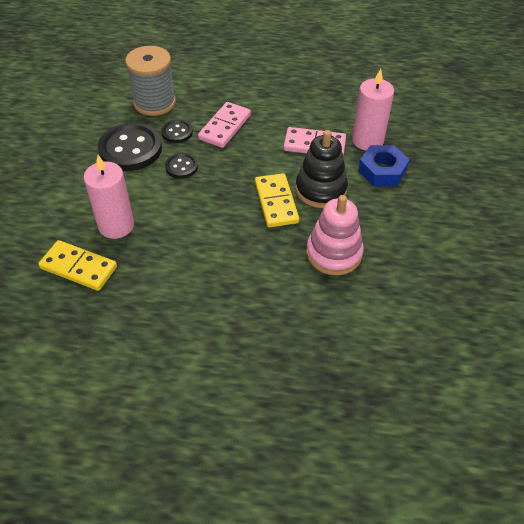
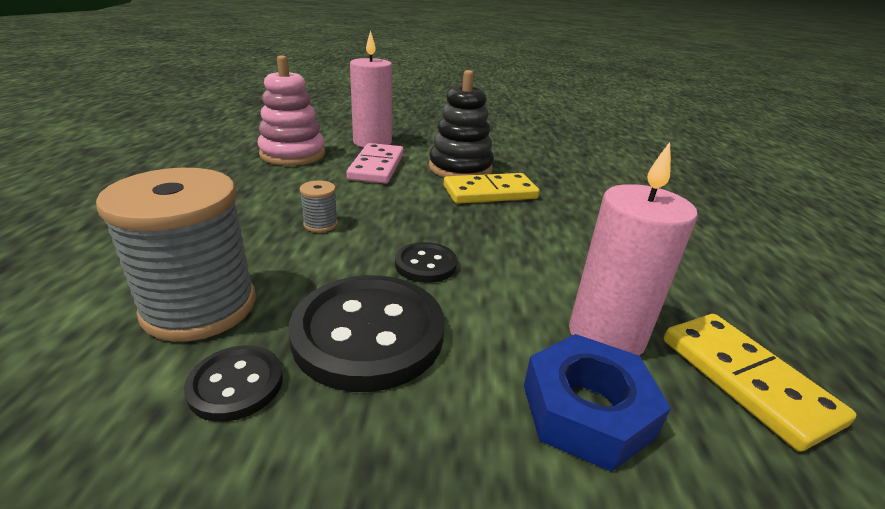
camera: 95 degrees left, 20 degrees down
(78, 267) = (746, 380): yellow domino -> yellow domino turned 45 degrees counterclockwise
(177, 132) = (323, 272): black button -> black button (236, 384)
(224, 127) = (320, 224): pink domino -> grey spool
(334, 253) = (557, 168): pink stacking toy -> pink stacking toy (293, 154)
(382, 171) = (424, 141): blue nut -> blue nut (586, 410)

